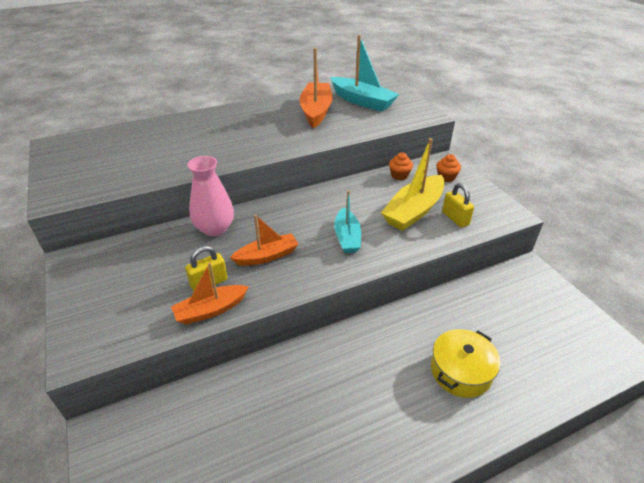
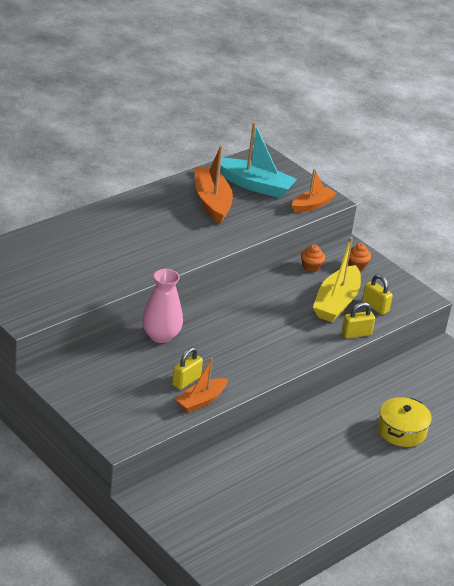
camera: 20 degrees left, 5 degrees down
(267, 256) = (223, 355): orange boat -> orange boat (312, 205)
(347, 237) = (285, 332): turquoise boat -> none
(426, 246) = (356, 334): none -> yellow padlock

